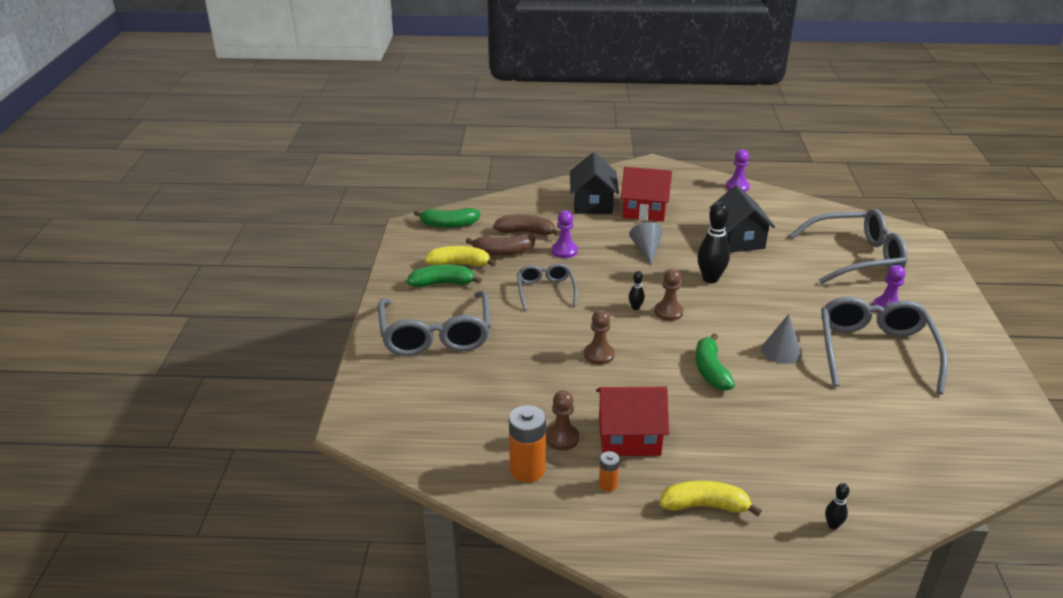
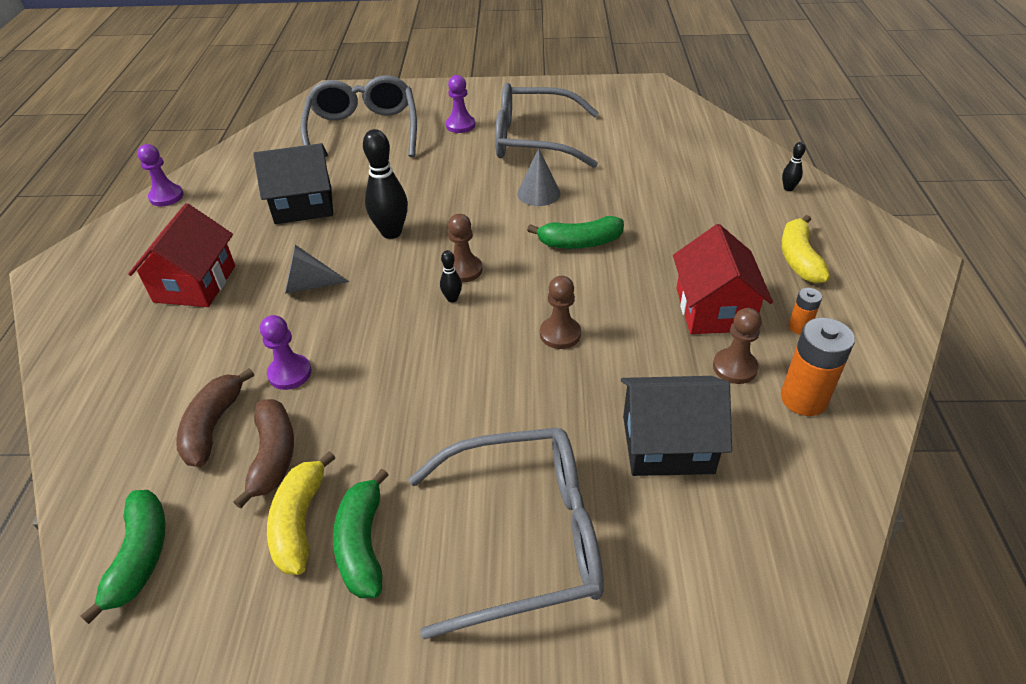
camera: 90 degrees left, 10 degrees up
(545, 290) = (402, 393): grey glasses -> none
(592, 204) = (149, 341): black house -> black house (667, 444)

